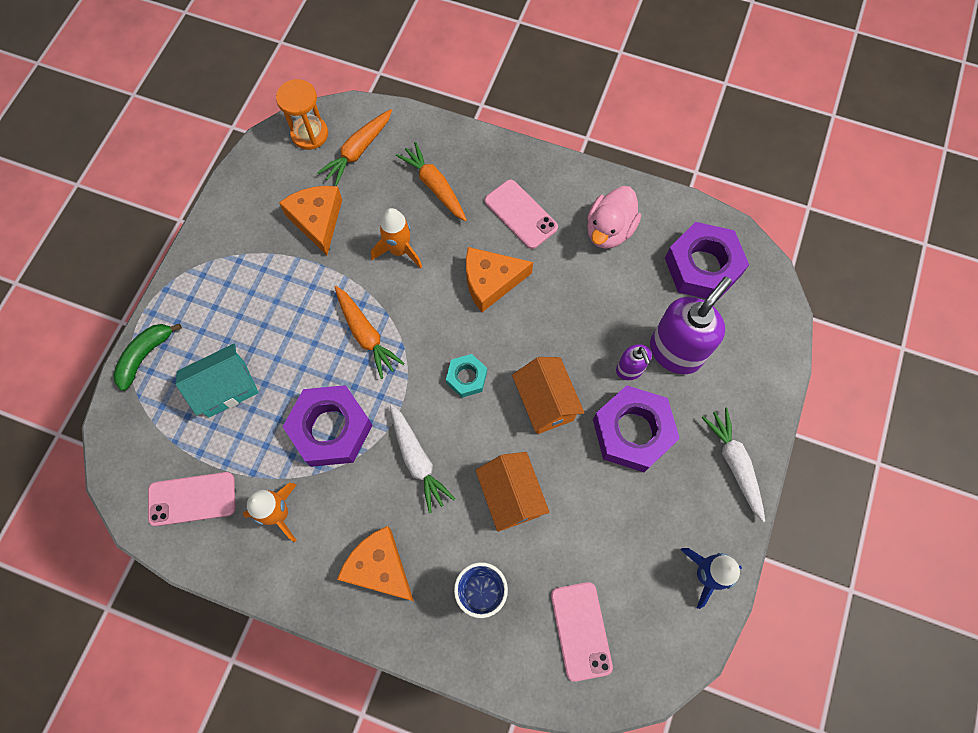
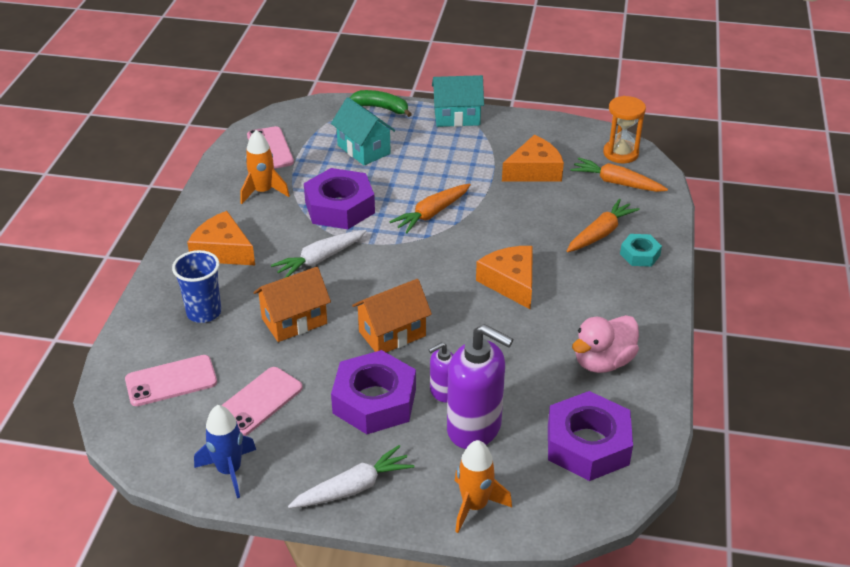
camera: 80 degrees right, 30 degrees down
(192, 276) = (457, 117): none -> turquoise house
(379, 567) = (222, 251): orange cheese -> orange cheese turned 90 degrees counterclockwise
(399, 250) = (523, 221): orange rocket -> orange rocket (474, 506)
(466, 377) = (405, 279): turquoise nut -> turquoise nut (640, 254)
(521, 214) = (594, 294): pink phone -> pink phone (258, 402)
(609, 230) = (603, 362): pink duck -> pink duck turned 60 degrees counterclockwise

